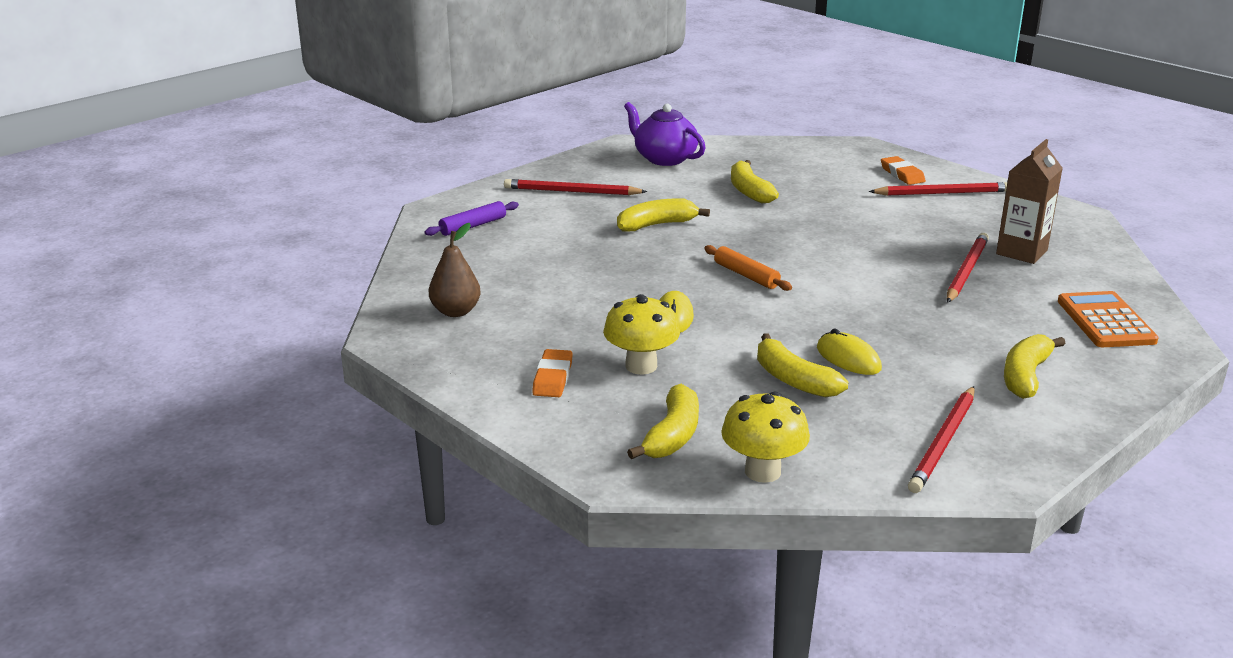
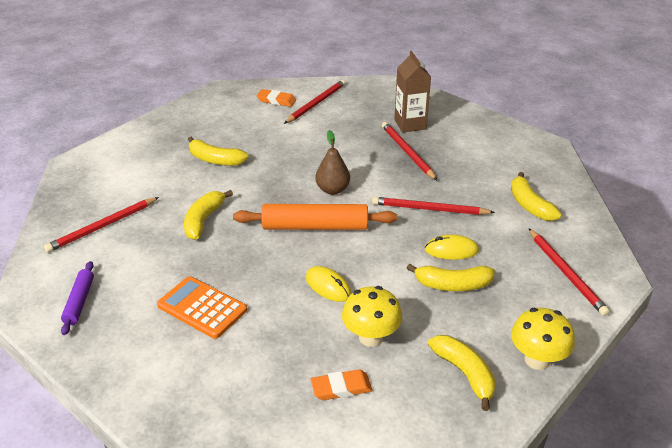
camera: 50 degrees left, 10 degrees up
(455, 311) = (194, 385): brown pear -> brown pear (332, 190)
(553, 378) = (341, 388): orange eraser -> orange eraser turned 60 degrees counterclockwise
(664, 158) = (120, 162): purple teapot -> none
(746, 275) = (315, 226): orange rolling pin -> orange rolling pin, size x1.80
(893, 321) = (430, 209): none -> red pencil
(1105, 321) = (504, 148): orange calculator -> orange calculator (202, 308)

